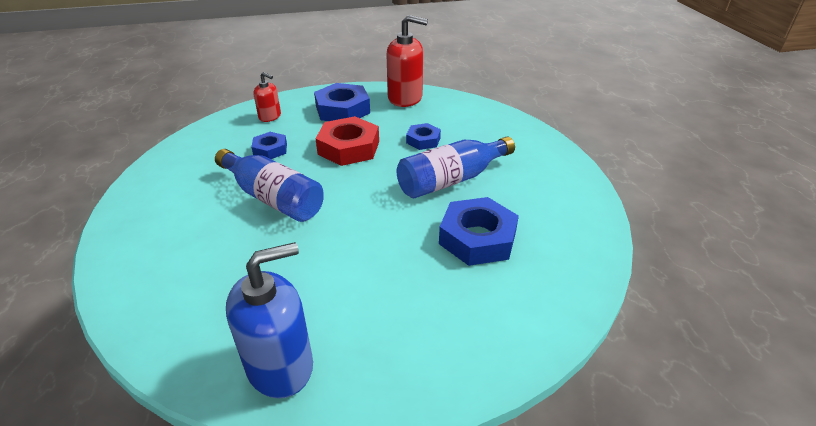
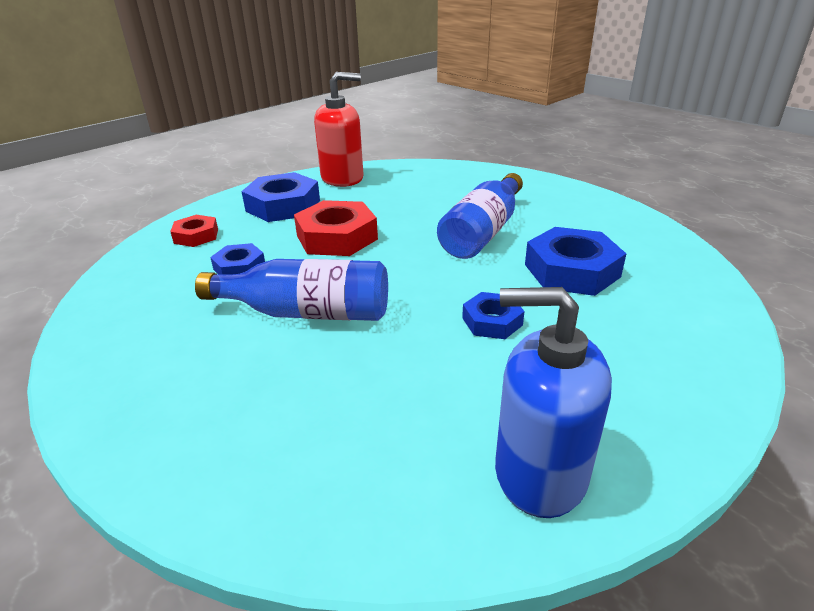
camera: 30 degrees left, 5 degrees down
(270, 117) = (196, 236): red soap dispenser -> red nut
(280, 366) = (539, 472): blue soap dispenser -> blue soap dispenser turned 105 degrees counterclockwise
(423, 140) = (410, 208): blue nut -> blue nut (492, 321)

